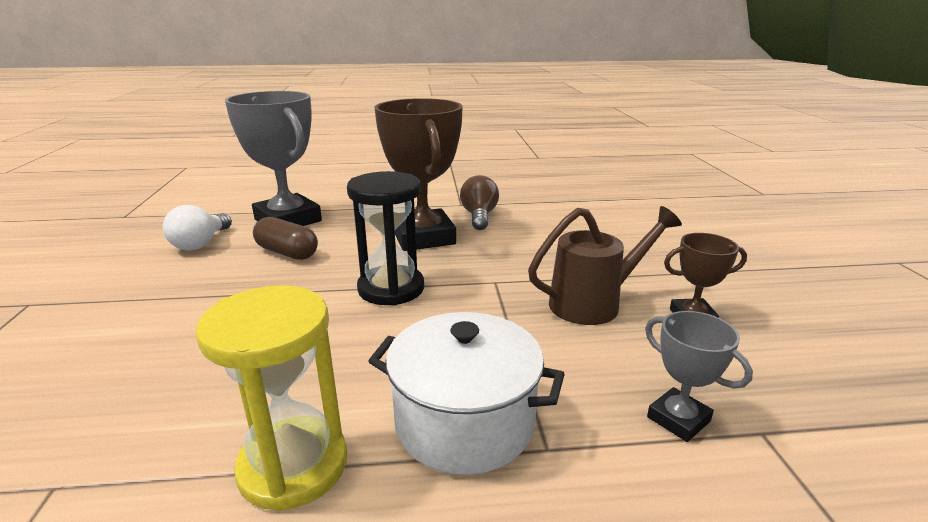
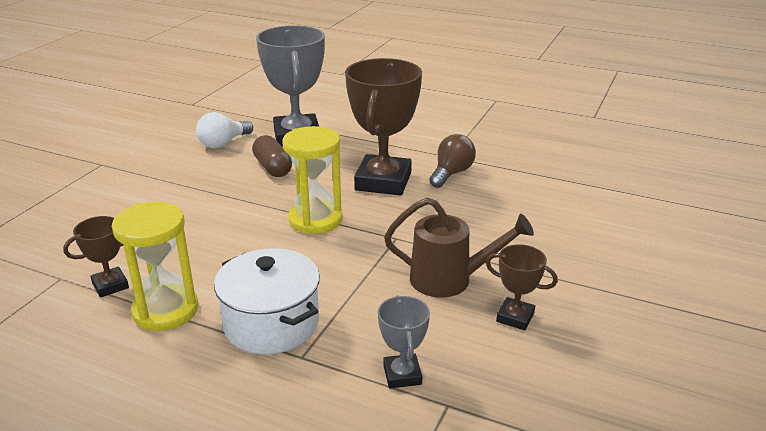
camera: 30 degrees right, 5 degrees up
(164, 464) = (110, 285): none -> brown trophy
(391, 288) = (315, 220): black hourglass -> yellow hourglass

